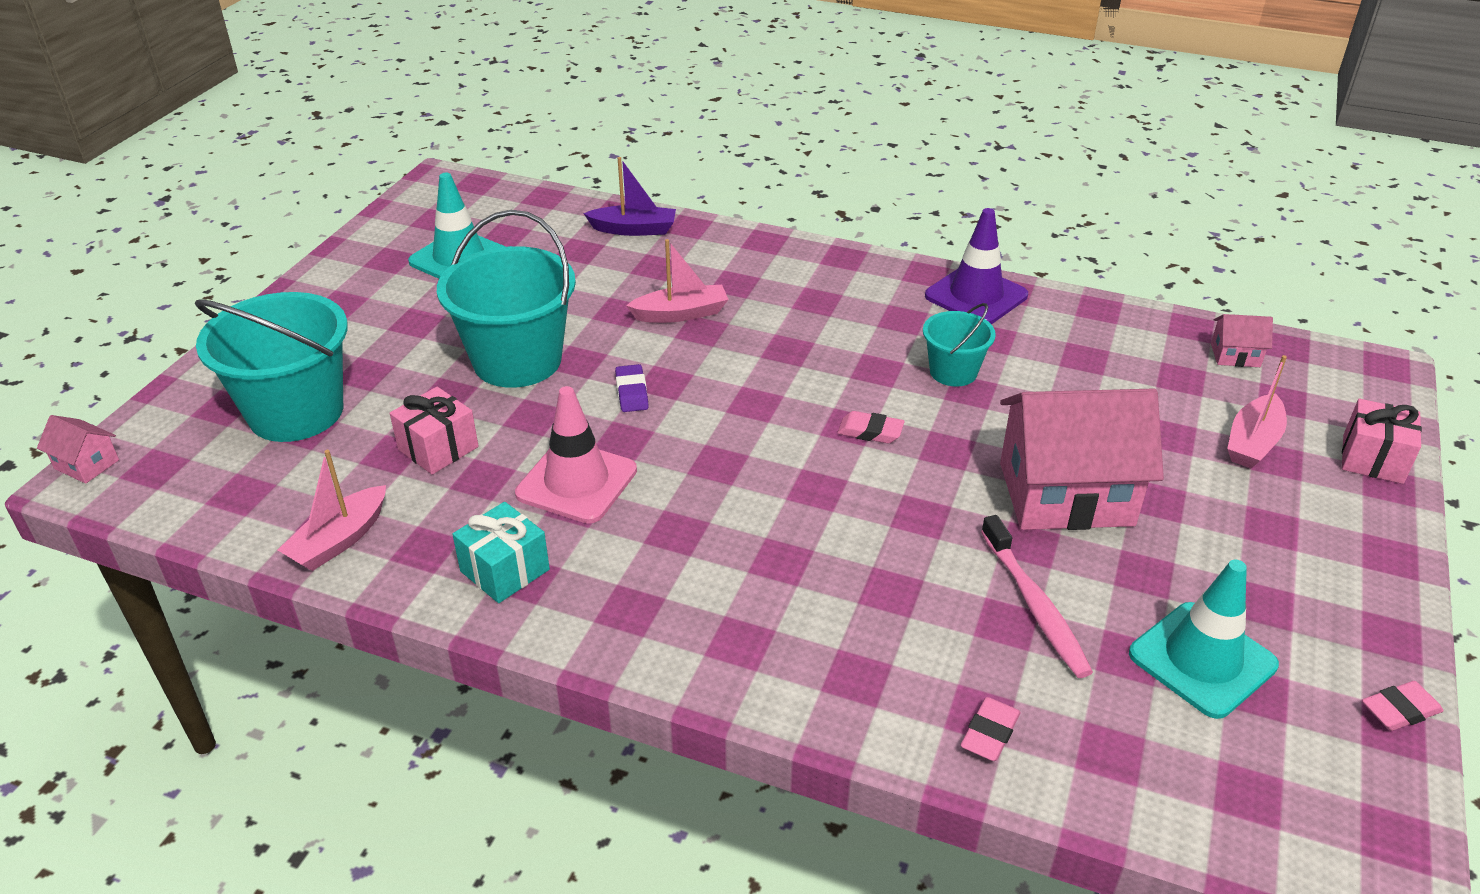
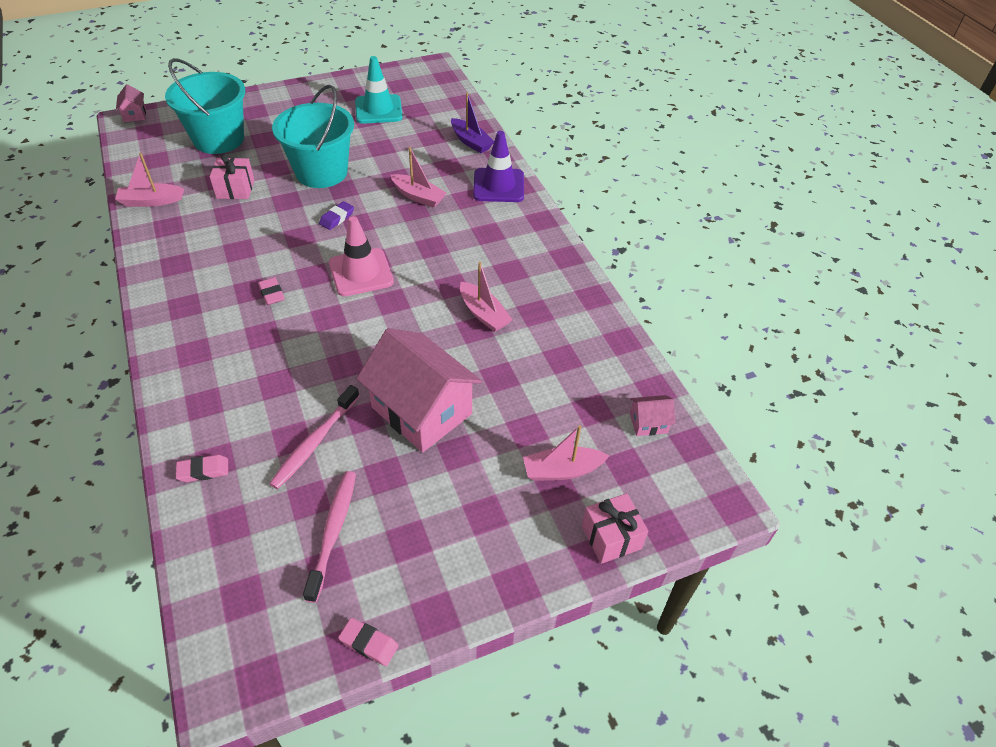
camera: 45 degrees right, 10 degrees up
(505, 570) = (175, 255): turquoise gift -> none
(576, 482) = (253, 240): pink traffic cone -> pink traffic cone (361, 272)
(870, 432) = (395, 311): pink eraser -> pink eraser (272, 294)
(953, 372) = (483, 314): turquoise bucket -> pink boat
(976, 296) = (569, 286): purple traffic cone -> purple traffic cone (498, 185)
(1202, 659) = (333, 532): turquoise traffic cone -> pink toothbrush
(1235, 355) = (648, 423): pink house -> pink house turned 60 degrees counterclockwise

